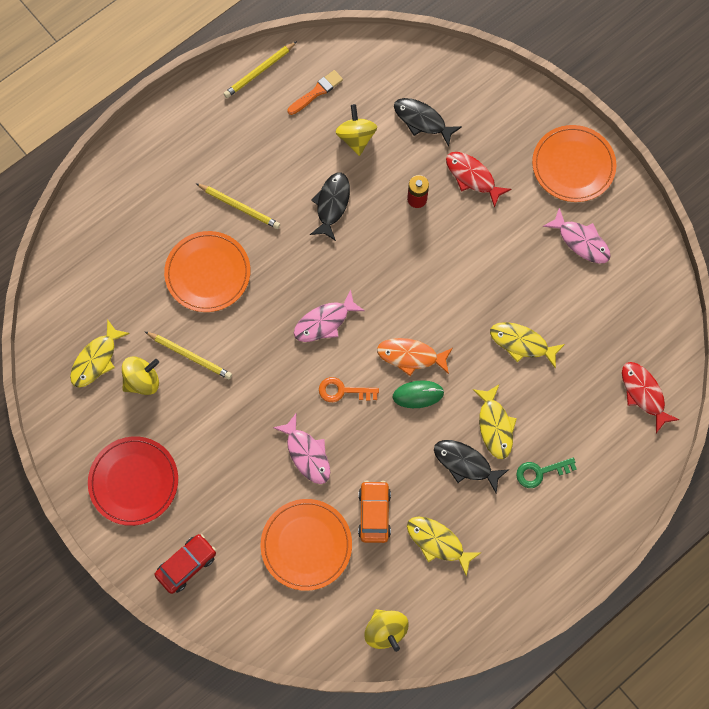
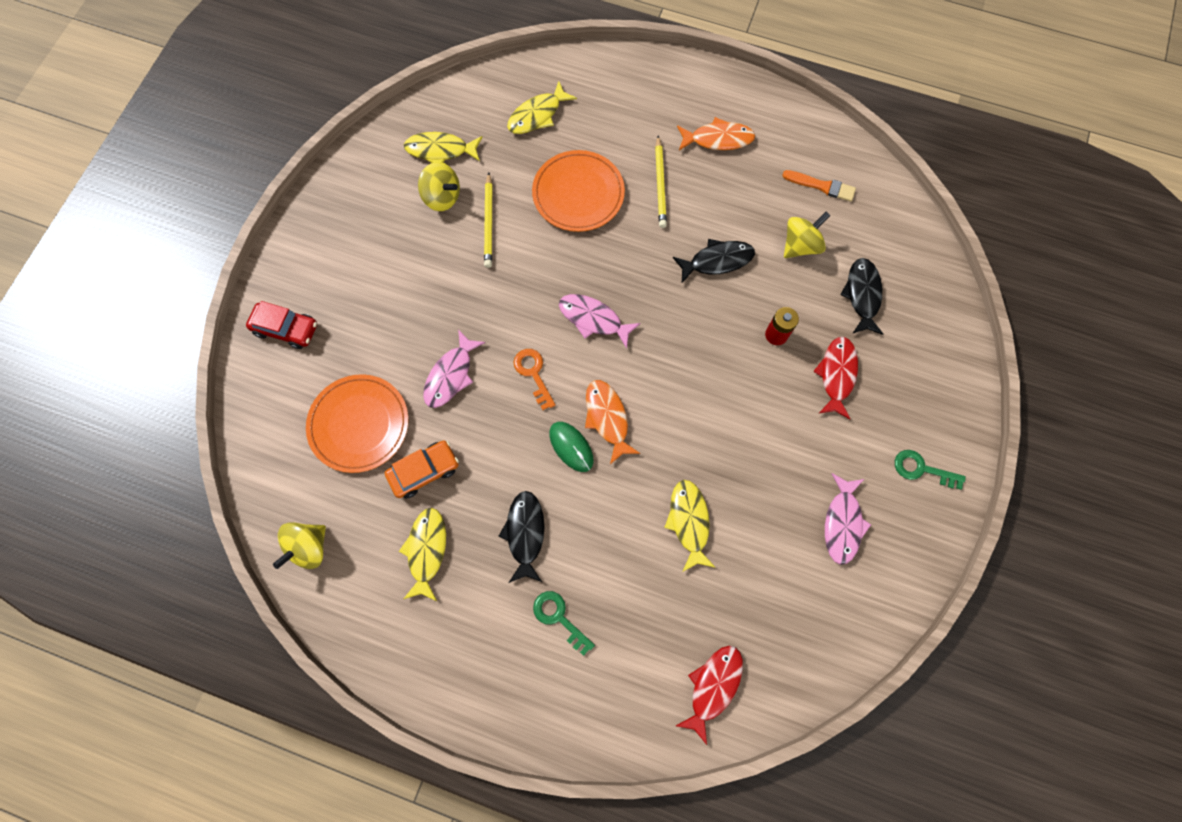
camera: 60 degrees right, 0 degrees up
(134, 481) = (343, 242): red plate -> none
(227, 141) = (718, 139): none -> orange fish
(259, 71) = (806, 128): yellow pencil -> none
(495, 426) = (582, 542): yellow fish -> yellow fish (537, 115)
(573, 165) = (922, 469): orange plate -> green key

